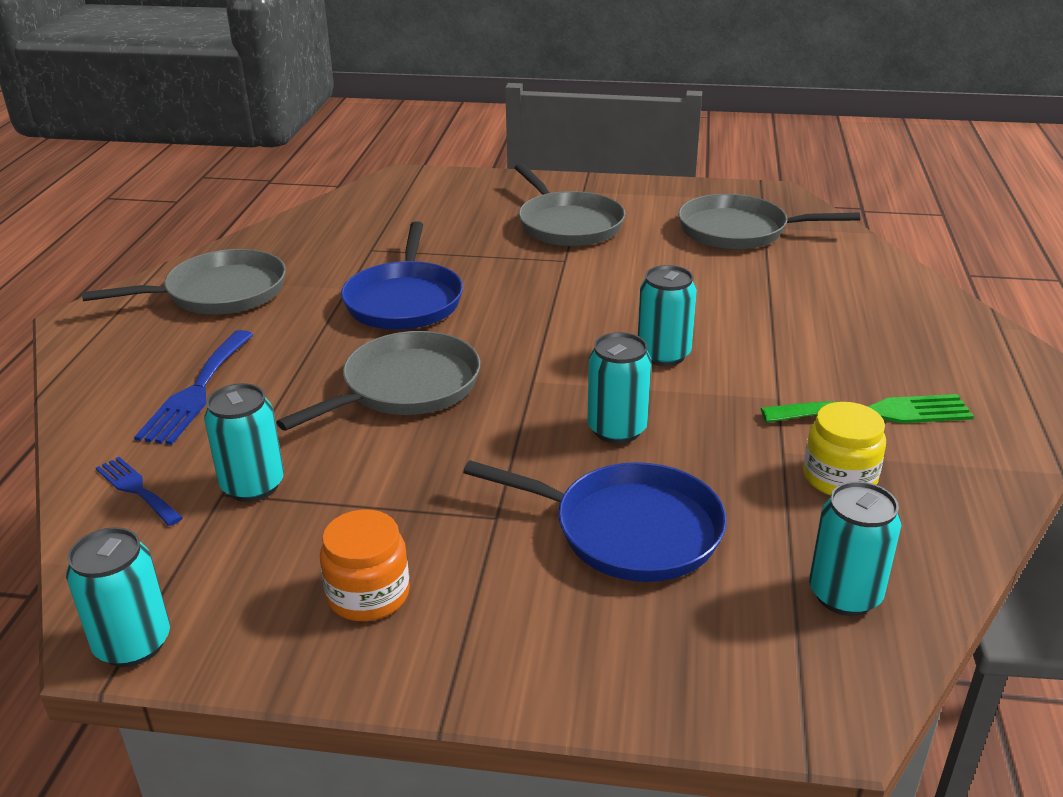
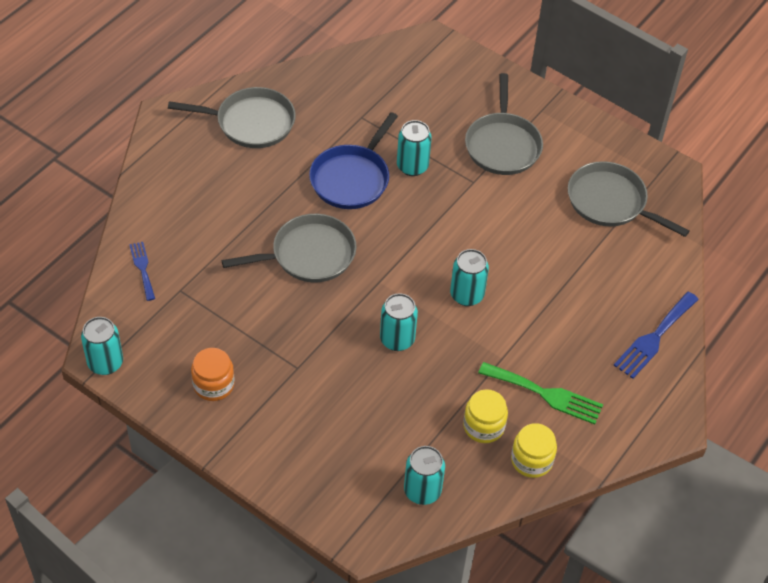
camera: 25 degrees right, 20 degrees up
(196, 391) = (200, 207): blue fork -> blue fork (654, 338)
(253, 486) = (196, 292): turquoise can -> turquoise can (412, 166)
(629, 530) = (354, 406): blue pan -> none
(947, 489) = (531, 460): none -> yellow jar

